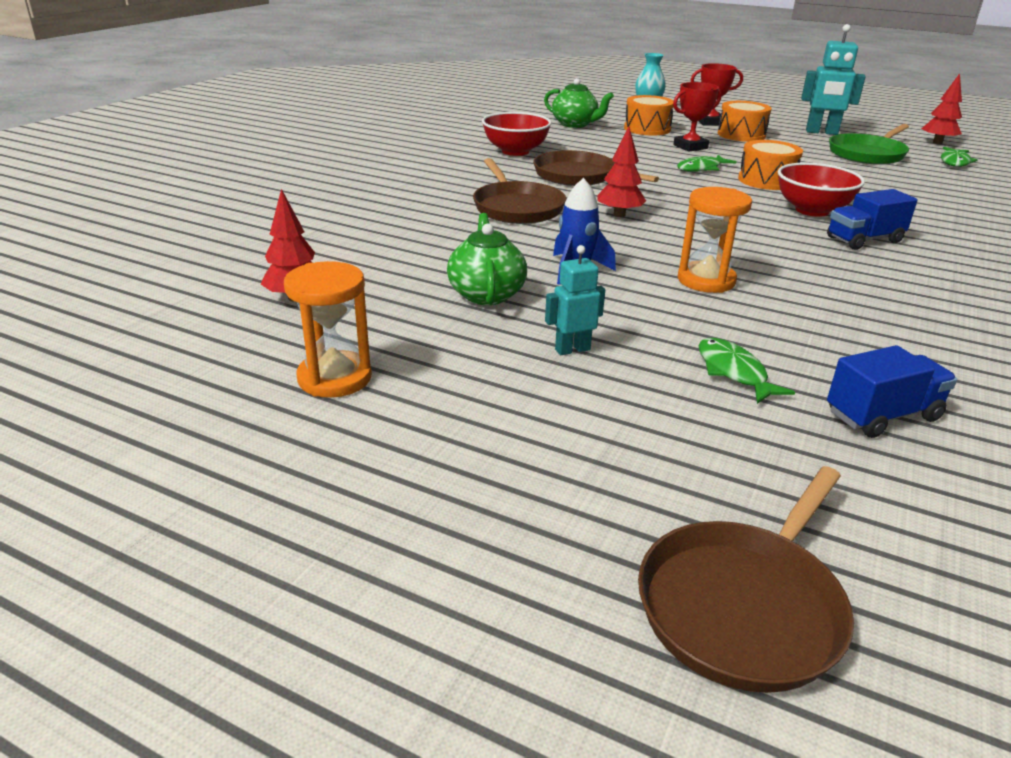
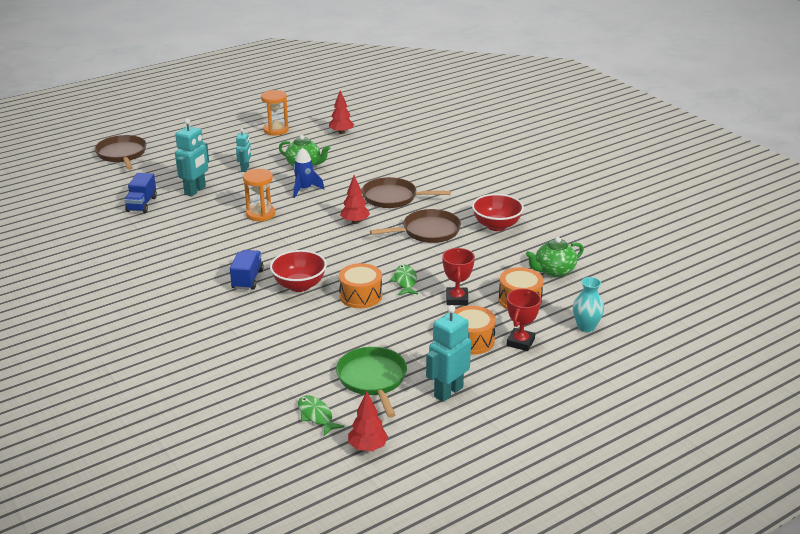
camera: 120 degrees right, 0 degrees up
(733, 372) = (195, 191): green fish -> turquoise robot

